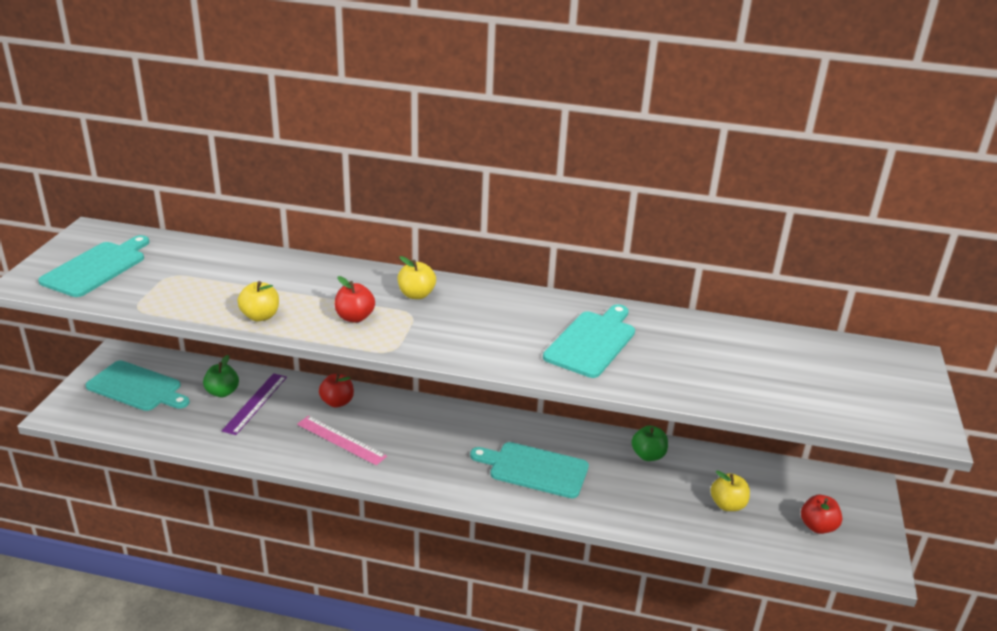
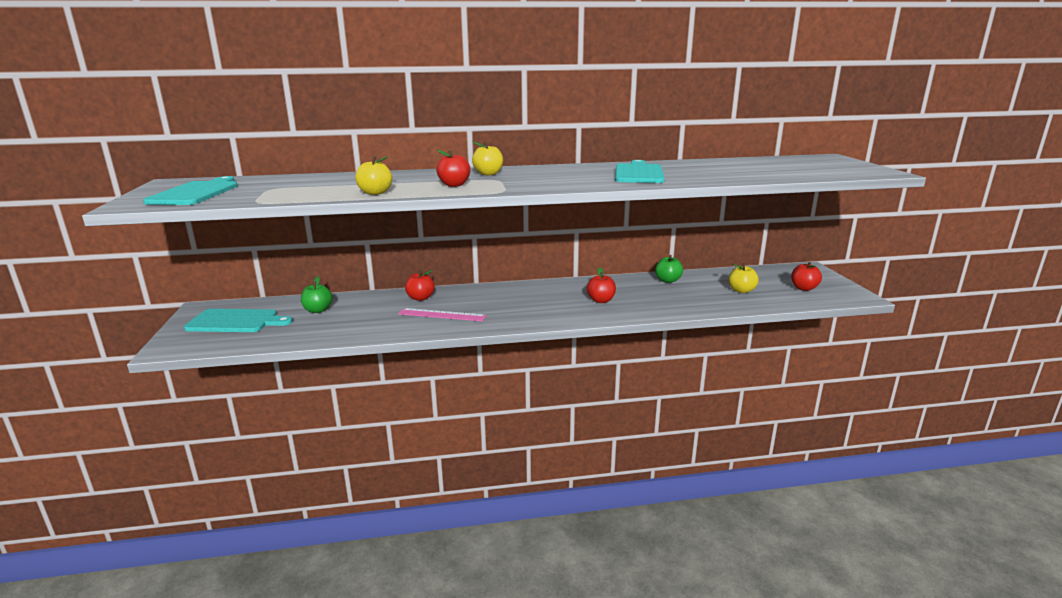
camera: 20 degrees left, 10 degrees down
(255, 403) = (352, 310): purple ruler -> none
(534, 469) = (601, 300): turquoise cutting board -> red apple

